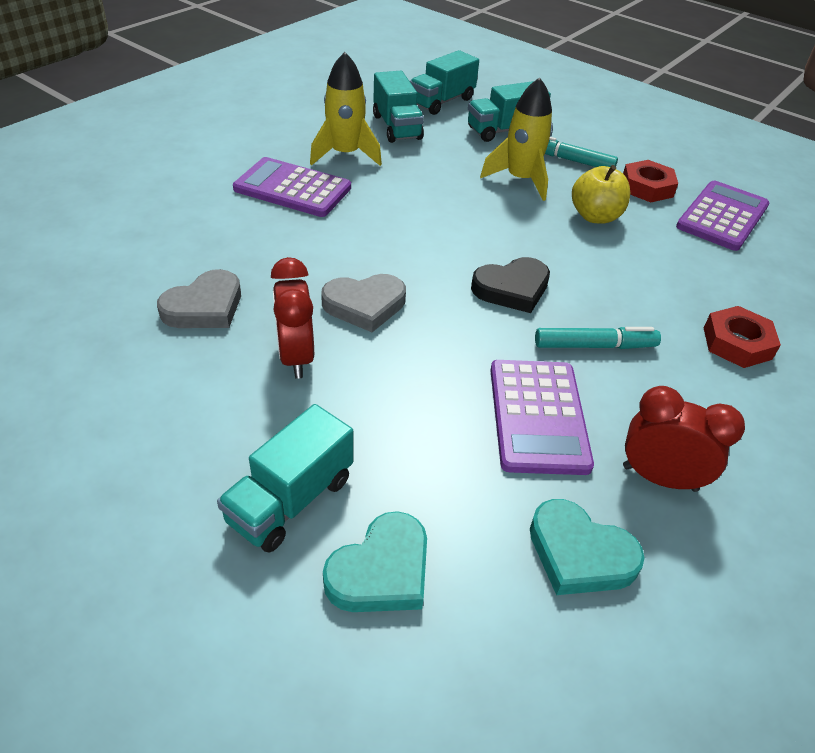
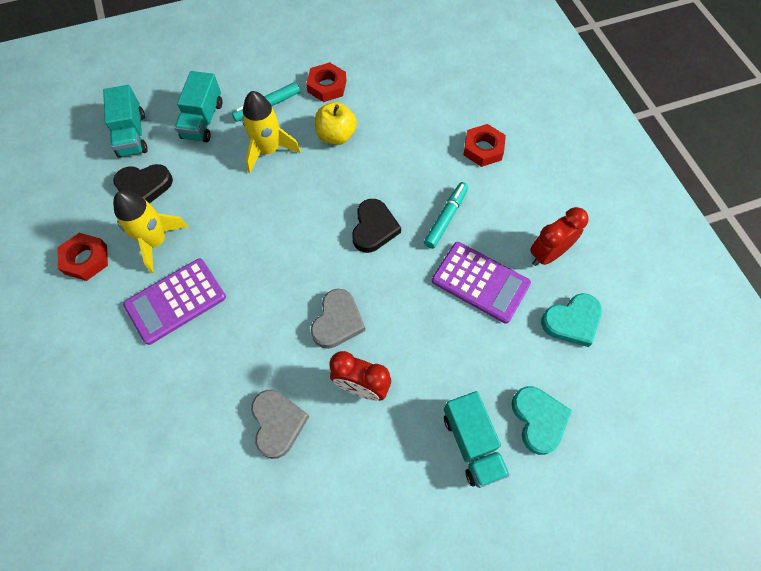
camera: 55 degrees left, 20 degrees up
(291, 127) = (86, 259): none -> red nut
(397, 127) = (144, 186): turquoise truck -> black heart
(722, 216) = (381, 70): purple calculator -> none

